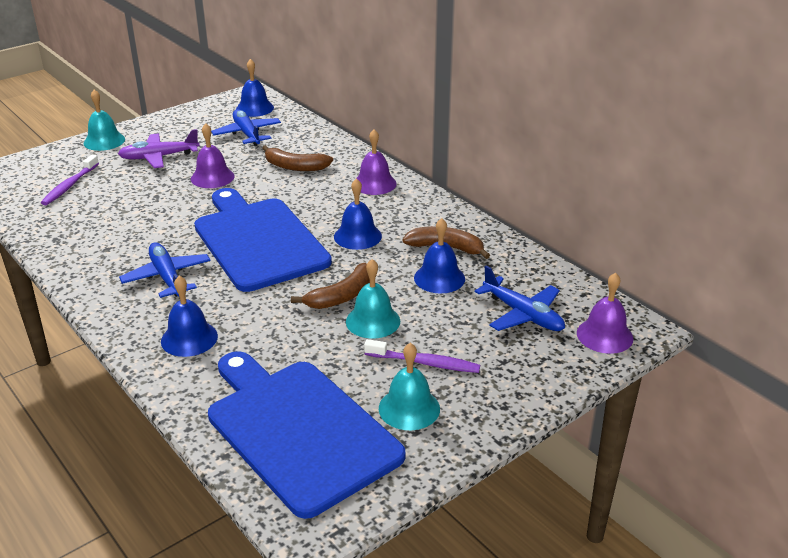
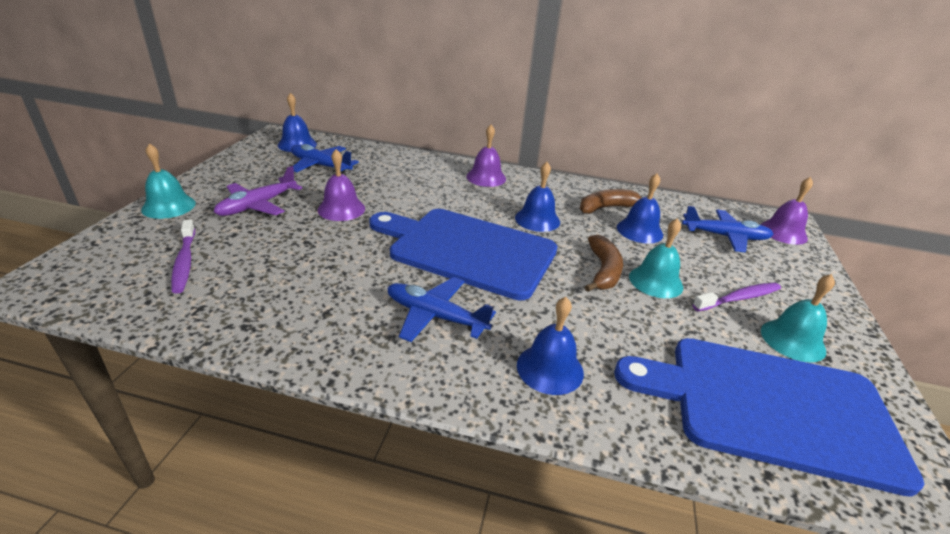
camera: 40 degrees left, 0 degrees up
(295, 167) = (404, 181): brown banana -> none

